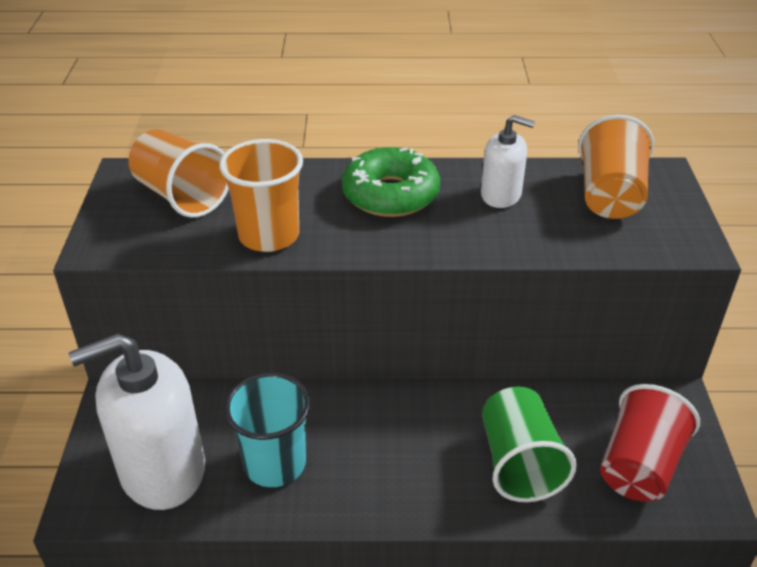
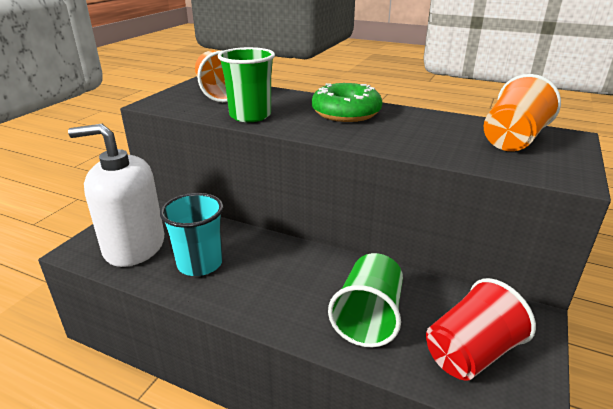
camera: 25 degrees right, 10 degrees down
(269, 236) = (250, 116): orange cup -> green cup
(501, 195) = (425, 125): white soap dispenser -> none

